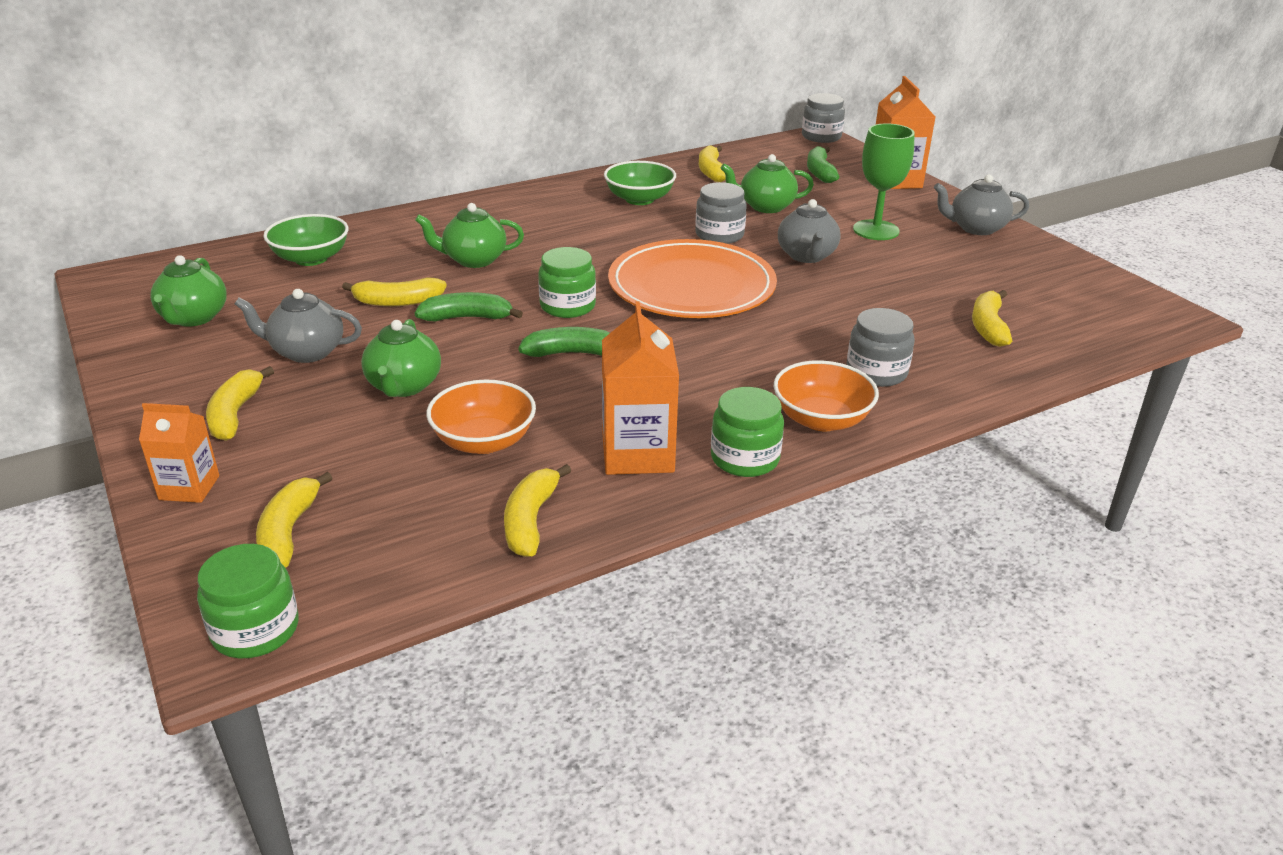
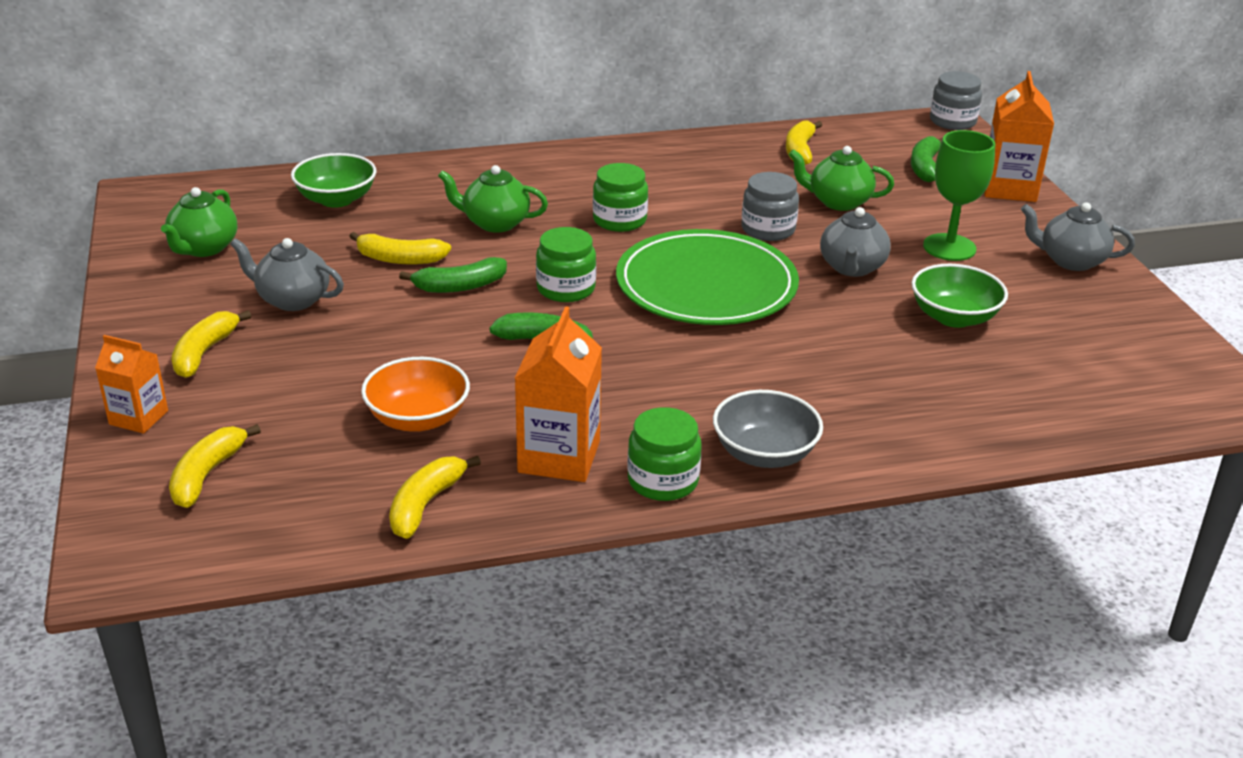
camera: 15 degrees right, 0 degrees up
(255, 630) = (145, 558): green jar -> green jar (619, 220)
(404, 386) = (368, 350): green teapot -> none
(467, 317) = (460, 286): green banana -> green banana turned 150 degrees clockwise
(639, 199) = (702, 175): green bowl -> green bowl (954, 317)
(691, 286) = (706, 285): orange plate -> green plate
(821, 419) = (764, 453): orange bowl -> grey bowl
(876, 372) = (853, 412): grey jar -> none
(988, 327) = (1010, 381): yellow banana -> none

